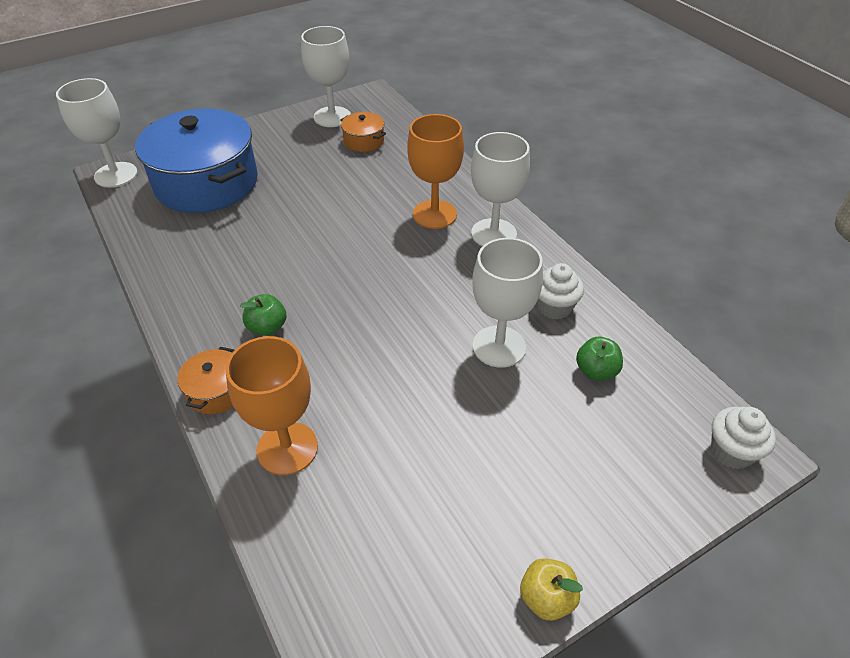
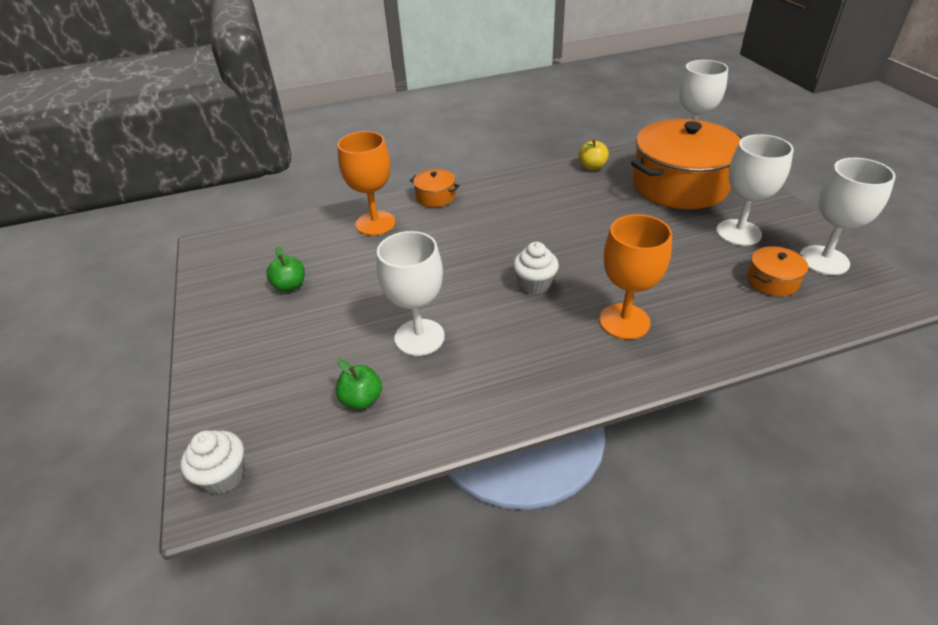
camera: 105 degrees right, 5 degrees down
(206, 183) = (679, 185): blue pot -> orange pot
(267, 327) = (487, 216): green apple -> green apple (290, 286)
(494, 234) = (584, 364): white goblet -> white goblet (738, 232)
(546, 598) = (202, 320): yellow apple -> yellow apple (592, 167)
(554, 307) = (455, 389): white cupcake -> white cupcake (534, 284)

